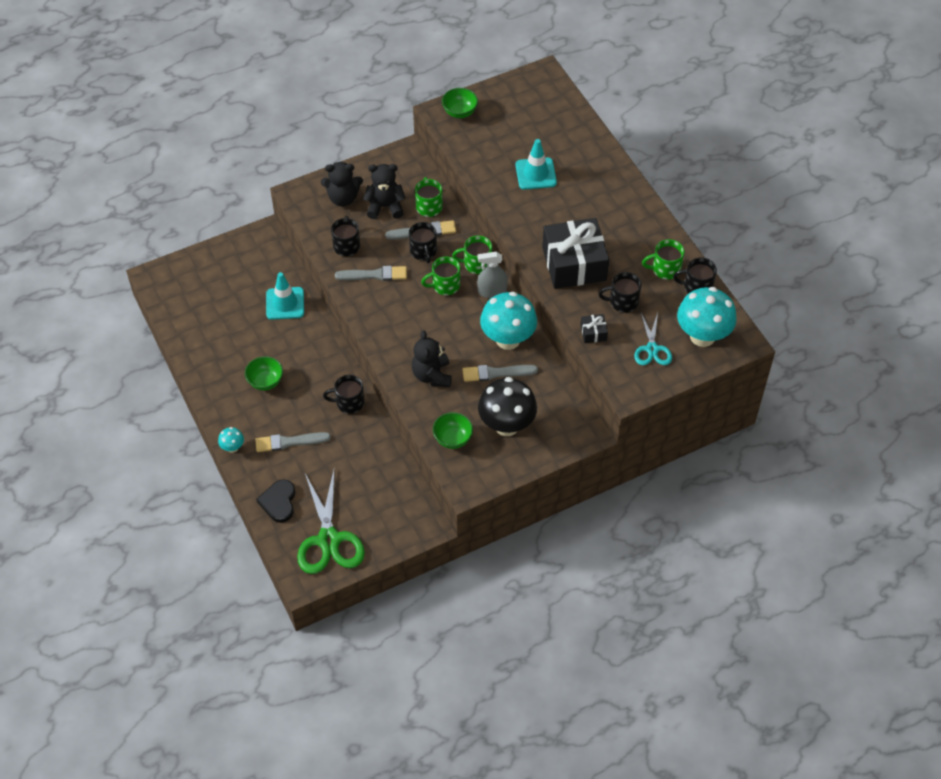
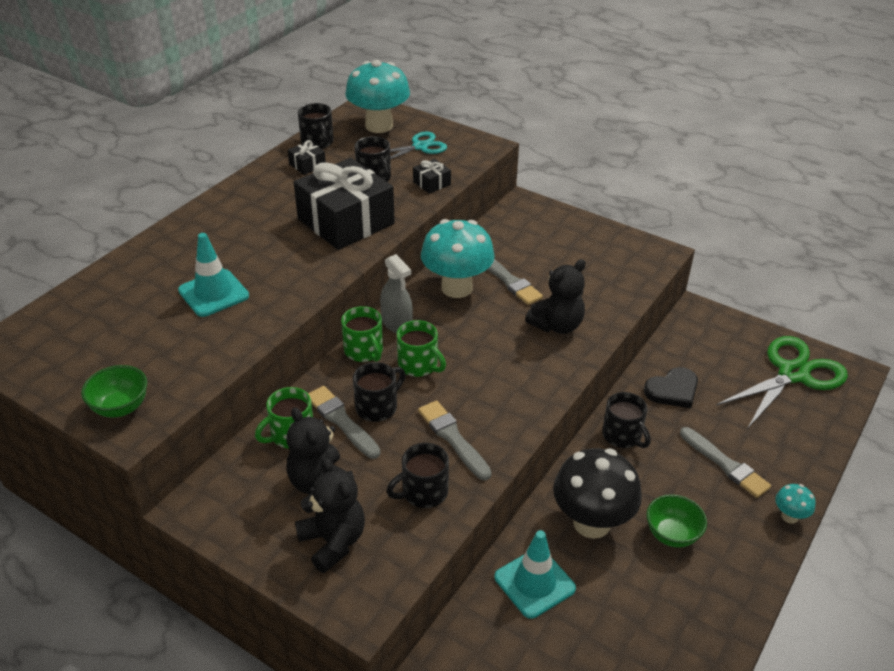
camera: 120 degrees left, 15 degrees down
(279, 502) = (802, 435): black heart -> black heart (673, 390)
(453, 439) = (619, 281): green bowl -> none
(506, 425) = (565, 252): black mushroom -> black mushroom (591, 523)
(665, 269) = (307, 165): green mug -> black gift

